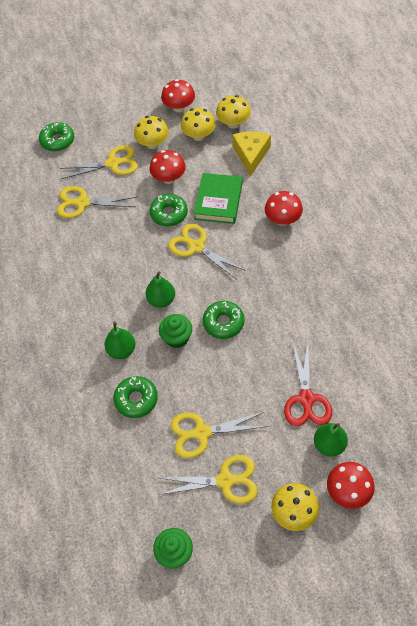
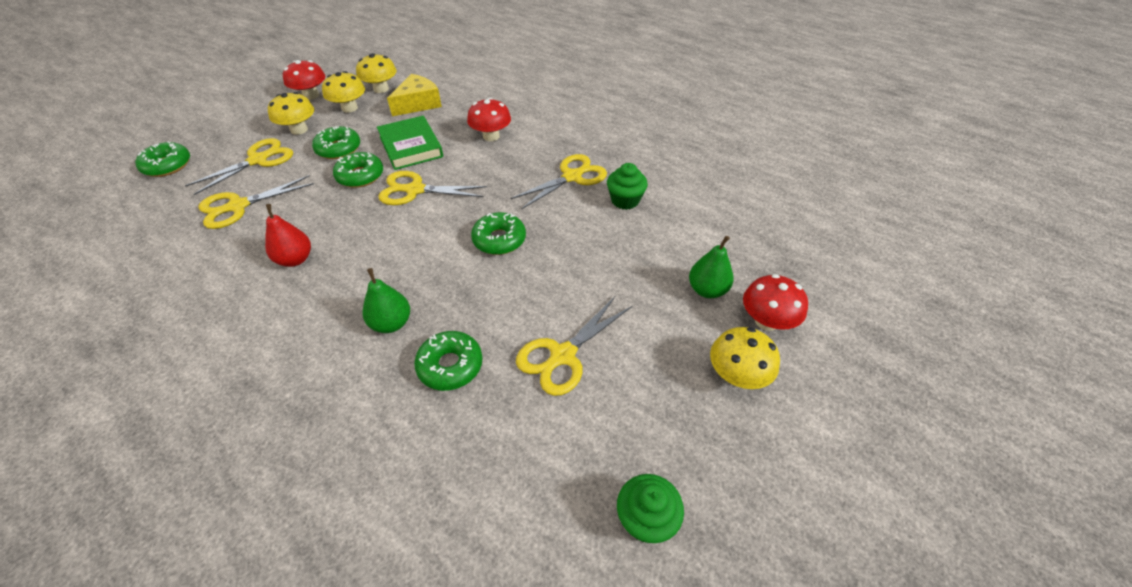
camera: 40 degrees left, 10 degrees down
(94, 268) = (295, 259): none -> red pear
(161, 300) = (408, 251): green pear -> none
(169, 178) = (338, 149): red mushroom -> green donut
(177, 337) = (455, 277): green cupcake -> green cupcake (625, 200)
(226, 480) = (634, 389): yellow scissors -> yellow scissors (572, 176)
(251, 155) = (418, 104): yellow cheese -> yellow cheese turned 75 degrees clockwise
(306, 399) = (646, 263): red scissors -> none

